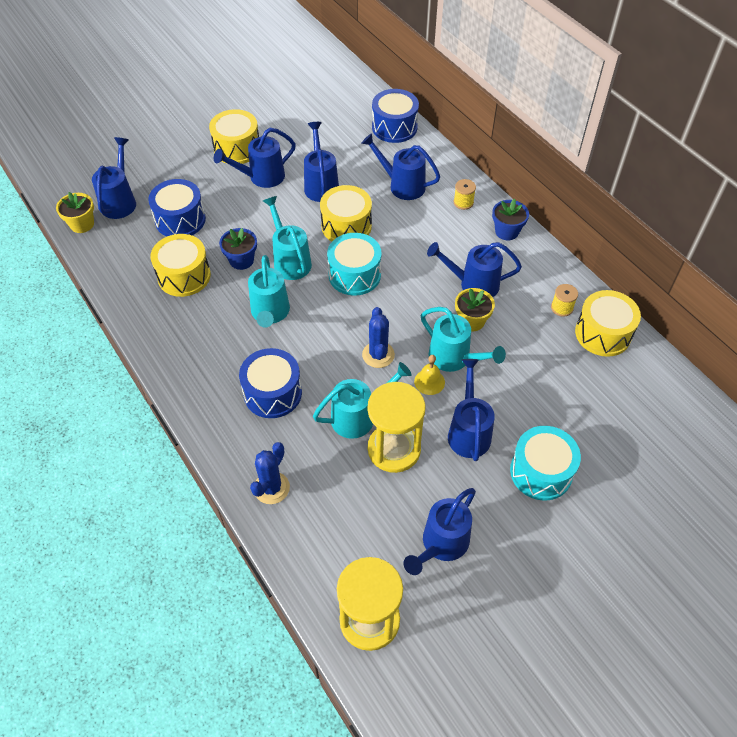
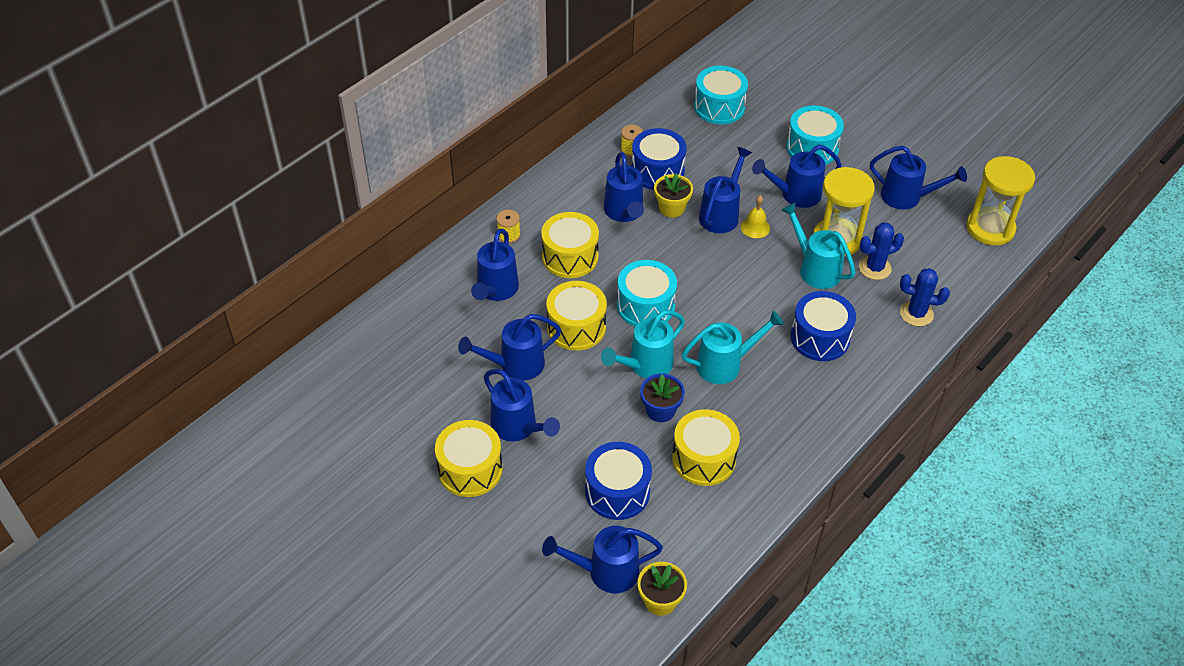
camera: 105 degrees left, 5 degrees down
(378, 355) = (740, 268): blue cactus -> blue cactus (874, 268)
(394, 127) = (392, 315): blue drum -> blue drum (657, 171)
(454, 359) = (721, 214): turquoise watering can -> blue watering can
(507, 231) = (542, 196): blue flower pot -> none
(603, 333) = (651, 121): yellow drum -> yellow drum (570, 257)
(621, 400) = (719, 107): none -> turquoise drum

